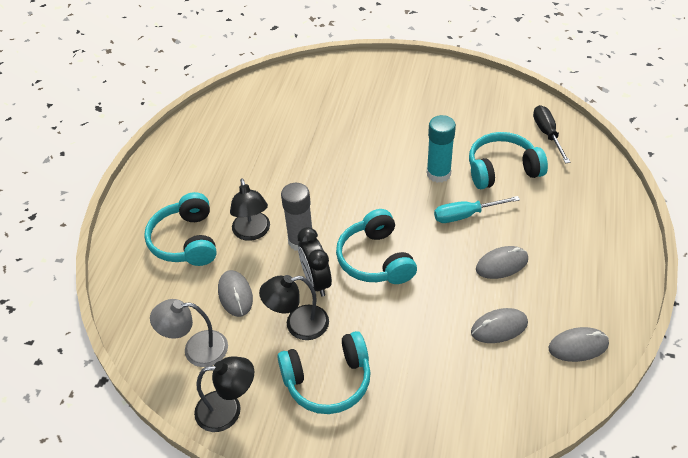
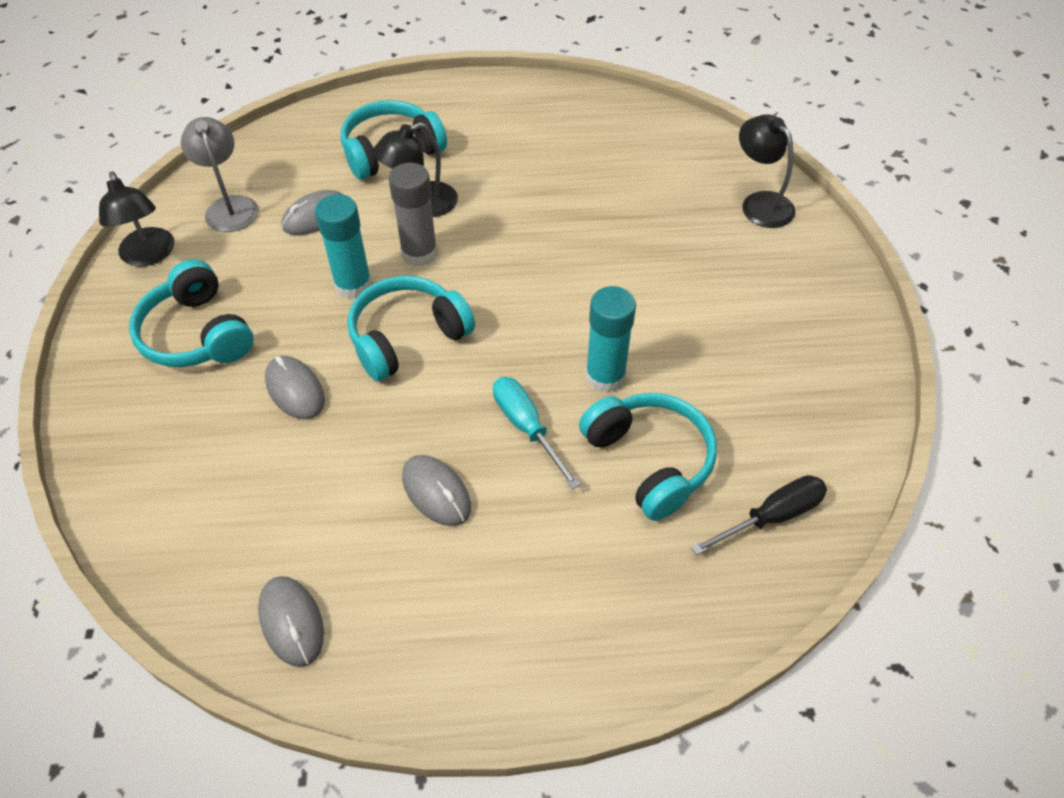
camera: 70 degrees right, 5 degrees up
(298, 325) = (279, 285): black lamp -> black lamp (760, 203)
(316, 282) = (353, 285): black clock -> turquoise glue stick
(499, 327) = (311, 507): grey mouse -> grey mouse (295, 390)

